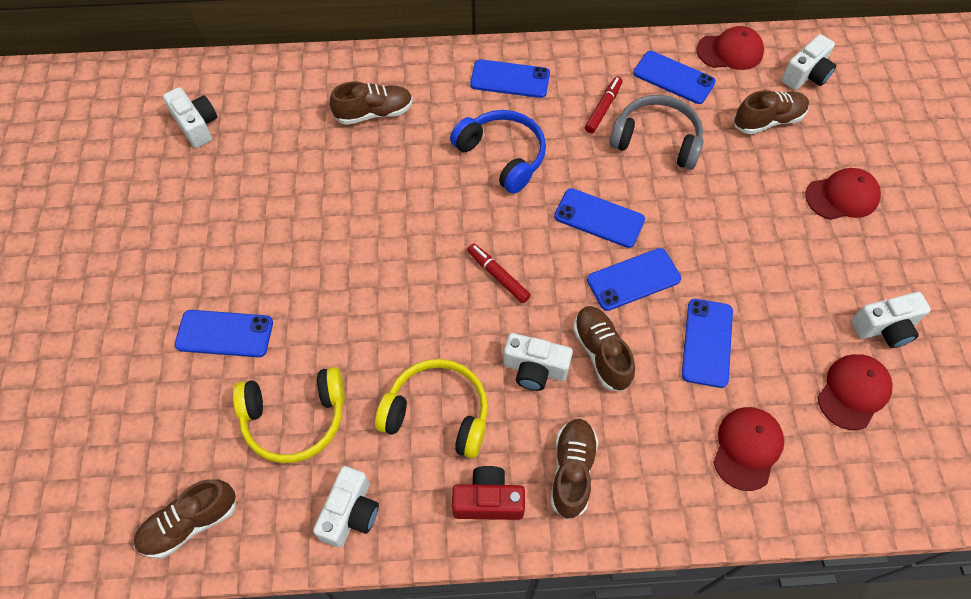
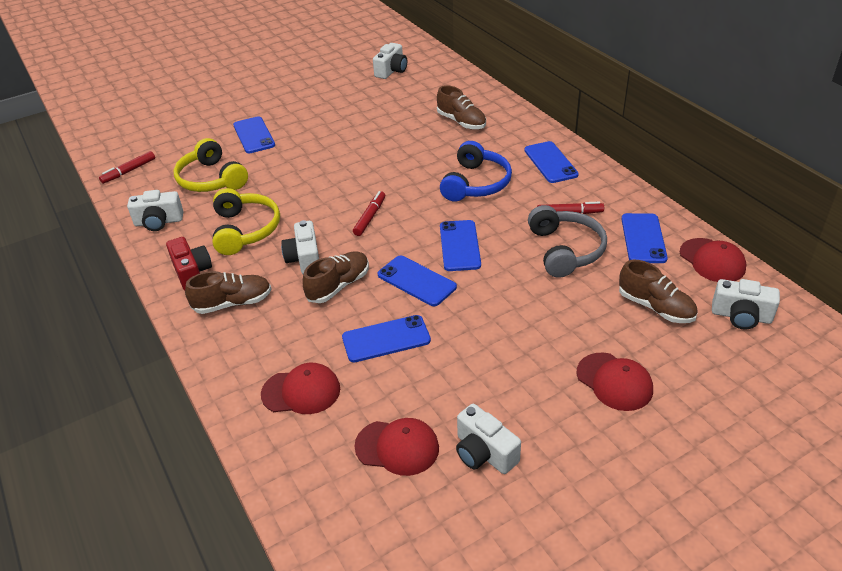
camera: 65 degrees right, 20 degrees down
(190, 523) = (129, 171): brown shoe -> red marker

